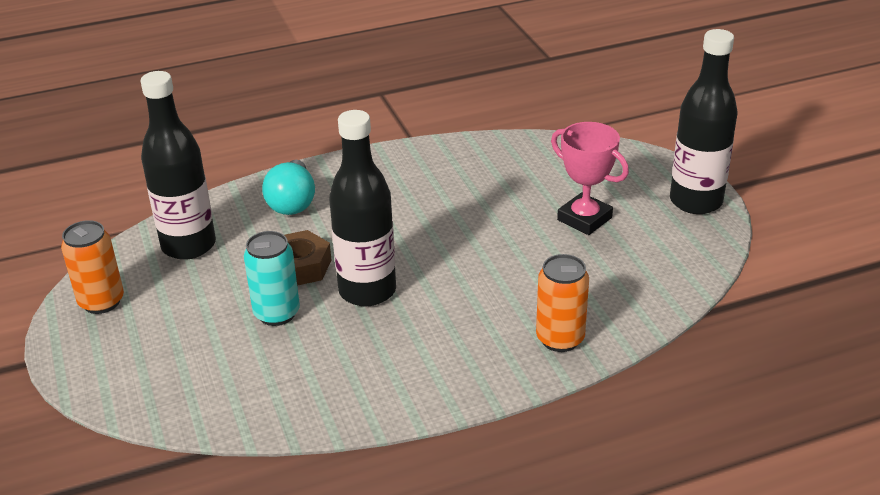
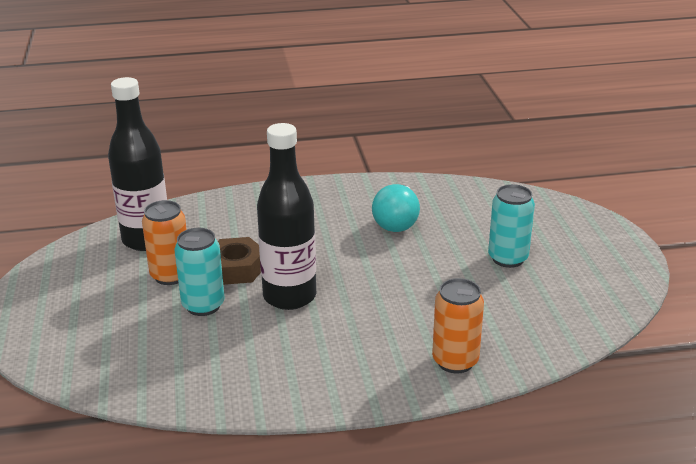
camera: 10 degrees right, 5 degrees down
(101, 302) = (57, 277): orange can -> orange can (170, 275)
(292, 202) = (247, 214): turquoise light bulb -> turquoise light bulb (397, 222)
(584, 219) = (508, 258): pink trophy -> turquoise can
(695, 201) = (618, 255): black bottle -> none

